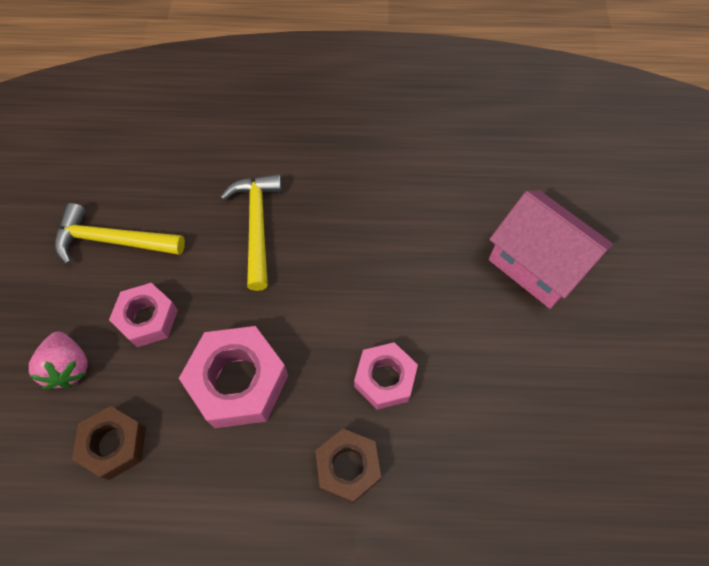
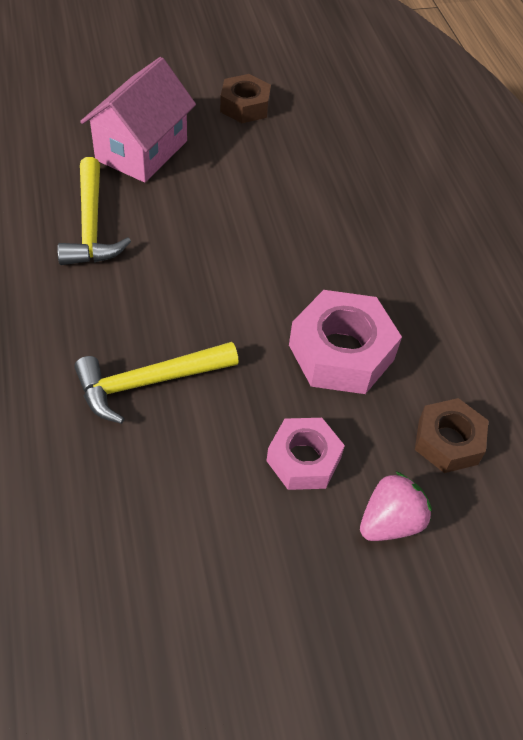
camera: 110 degrees left, 10 degrees down
(112, 241) = (210, 541): yellow hammer -> yellow hammer (91, 225)
(348, 467) = (383, 255): brown nut -> brown nut (245, 106)
(385, 378) = (294, 241): pink nut -> none

